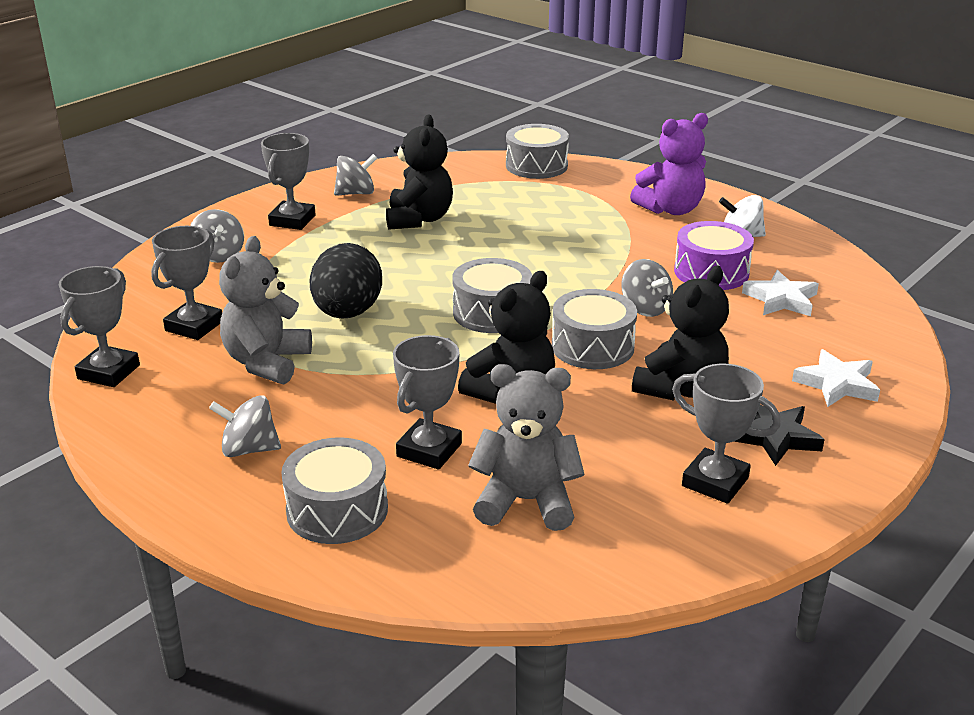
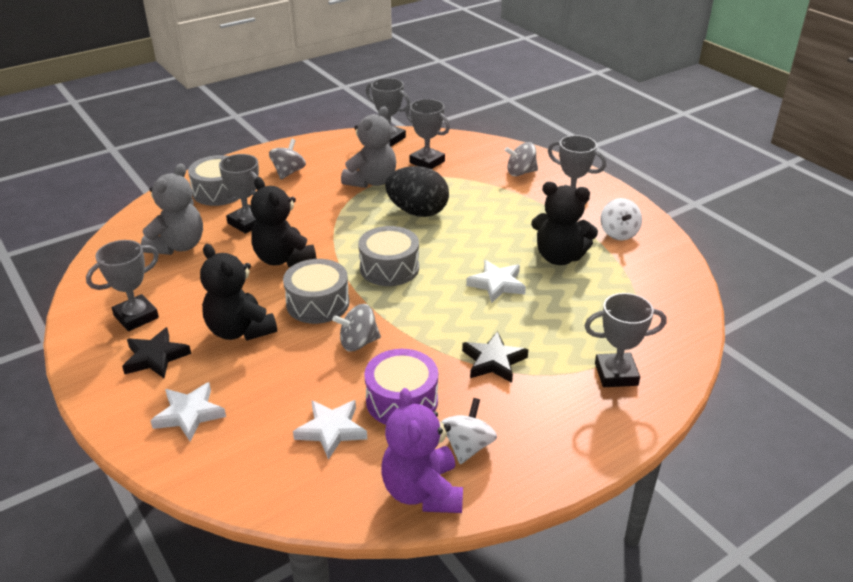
camera: 105 degrees right, 5 degrees up
(267, 362) = (371, 181): grey teddy bear -> grey teddy bear turned 90 degrees clockwise
(356, 193) = (618, 233): grey spinning top -> white spinning top
(490, 247) = (497, 284): none -> white star
(536, 166) = (674, 343): grey drum -> none
(597, 186) = (616, 374): none -> grey trophy
(620, 236) = (493, 361): none -> black star
(671, 209) = (546, 413): purple teddy bear -> purple teddy bear (422, 492)

